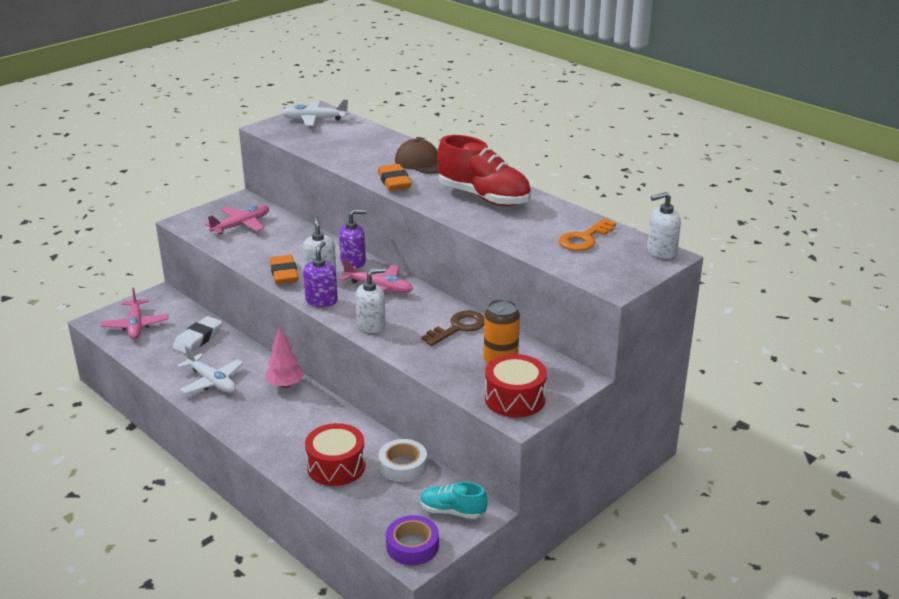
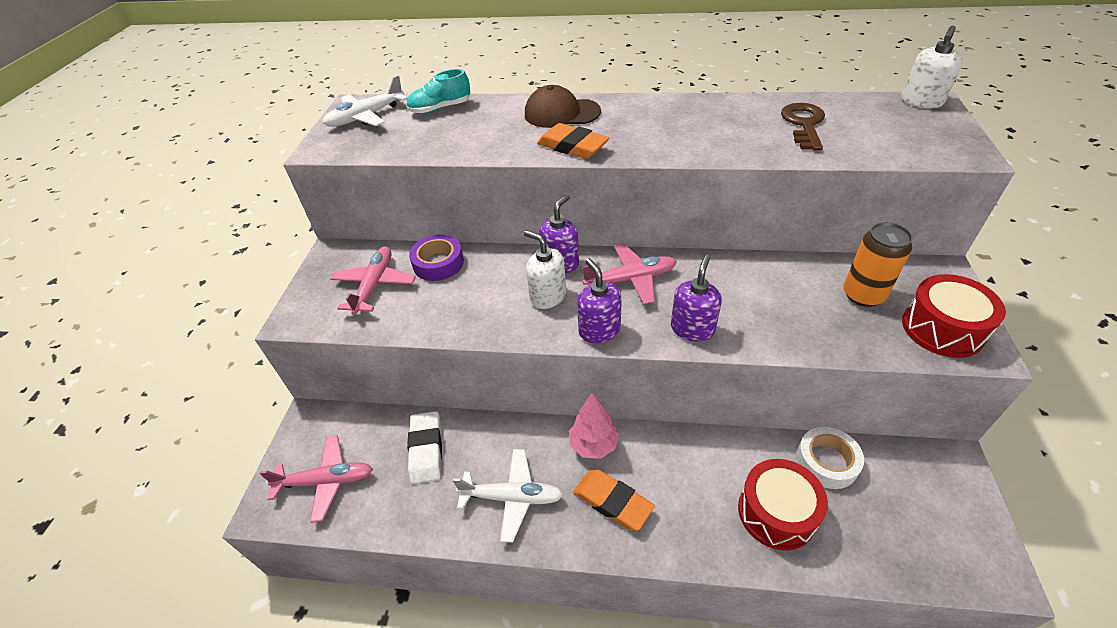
camera: 35 degrees left, 15 degrees up
(135, 325) = (326, 481): pink plane -> pink plane turned 45 degrees counterclockwise
(284, 273) = (510, 320): orange eraser -> orange eraser (612, 502)
(371, 325) = (692, 328): white soap dispenser -> purple soap dispenser
(412, 546) = (973, 557): purple tape -> purple tape (438, 263)
(452, 511) = (937, 482): turquoise shoe -> turquoise shoe (440, 109)
(458, 327) = (769, 279): brown key -> brown key (803, 124)
(484, 197) = (685, 122): red shoe -> none
(584, 239) = (847, 120): orange key -> none

